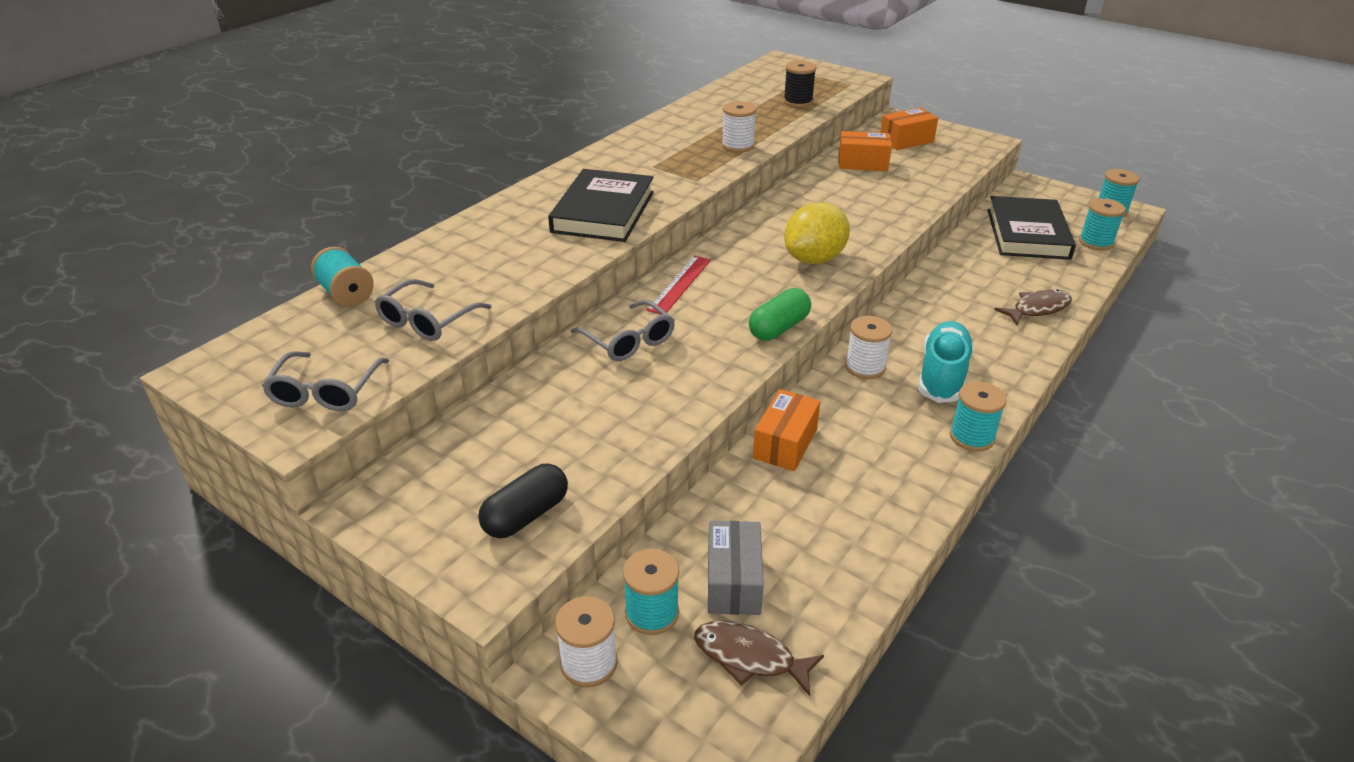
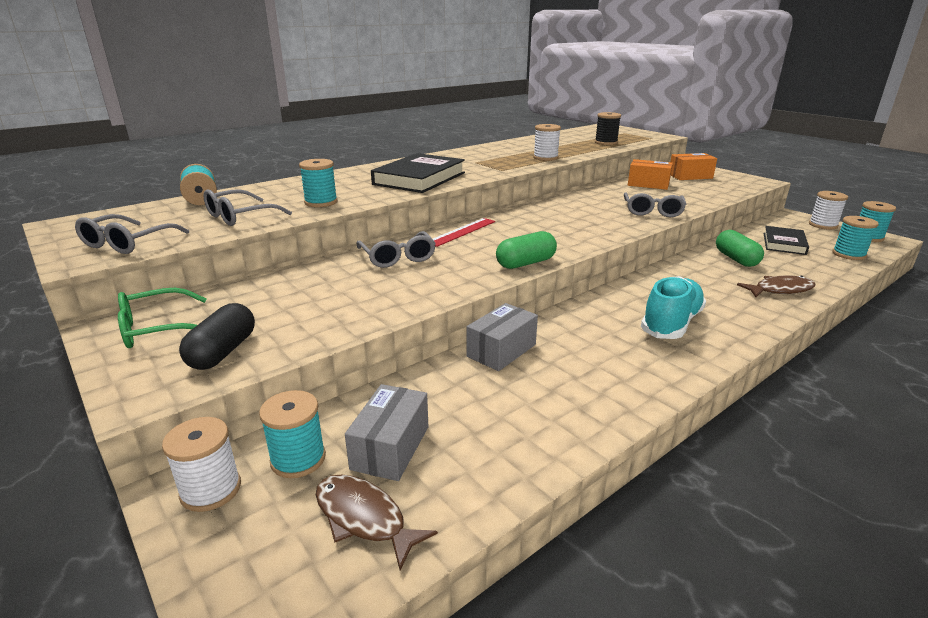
camera: 15 degrees right, 10 degrees down
(424, 498) = (157, 329): none -> green glasses
(526, 515) = (223, 352): black capsule -> black capsule turned 45 degrees counterclockwise
(785, 443) = (501, 350): orange box -> grey box
(814, 259) = (580, 228): yellow lemon -> none
(865, 367) = (601, 309): white spool -> white spool (823, 225)
(884, 216) = (652, 211): none -> grey glasses
(972, 437) = (683, 371): turquoise spool -> turquoise spool (321, 202)
(983, 267) = (736, 259): none -> green capsule
(1027, 234) = (784, 243): black book -> black book, size x0.61

